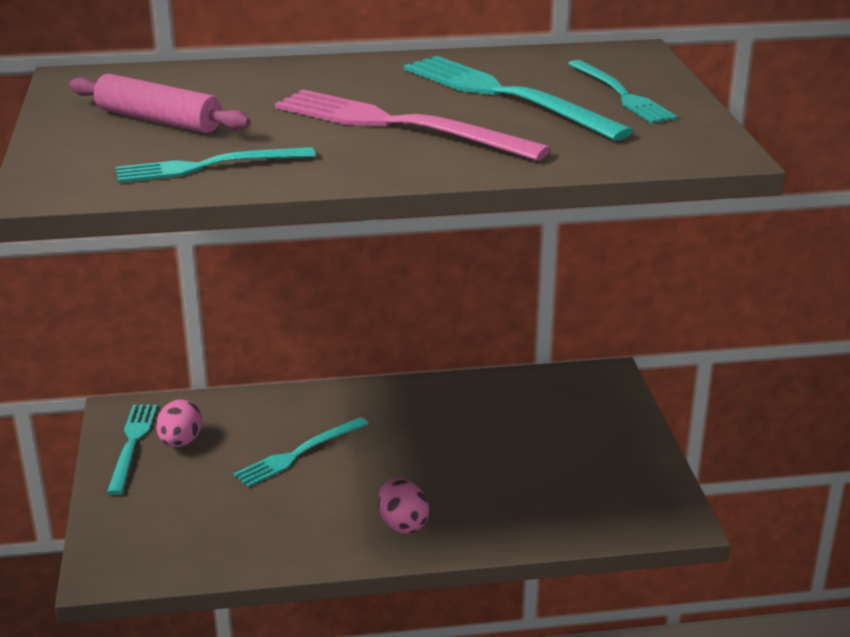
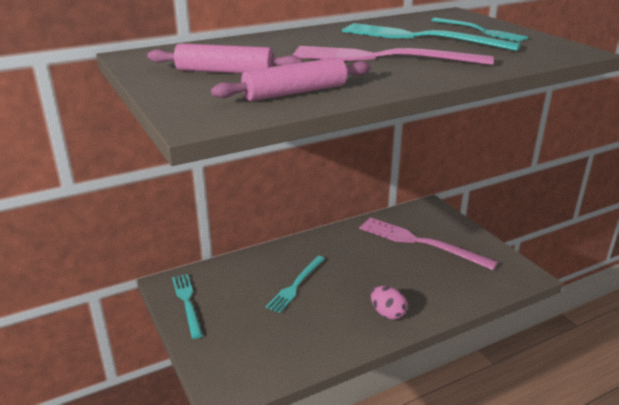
camera: 20 degrees left, 0 degrees up
(180, 442) = (218, 294): pink egg -> none
(208, 166) = (295, 92): turquoise fork -> pink rolling pin
(540, 431) = (420, 242): none -> pink fork

